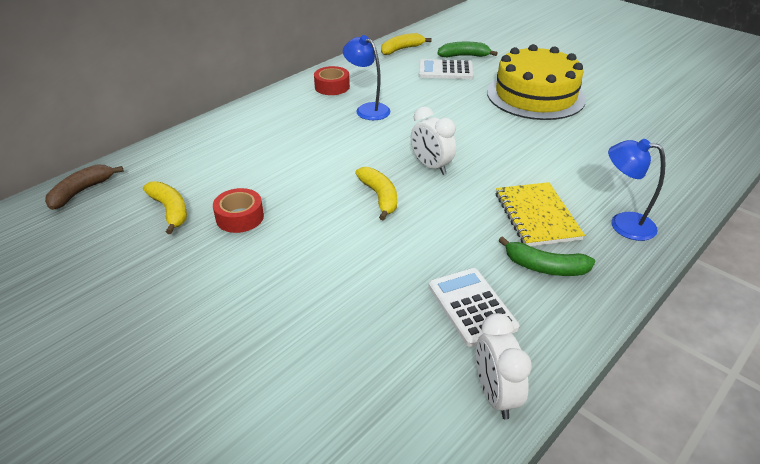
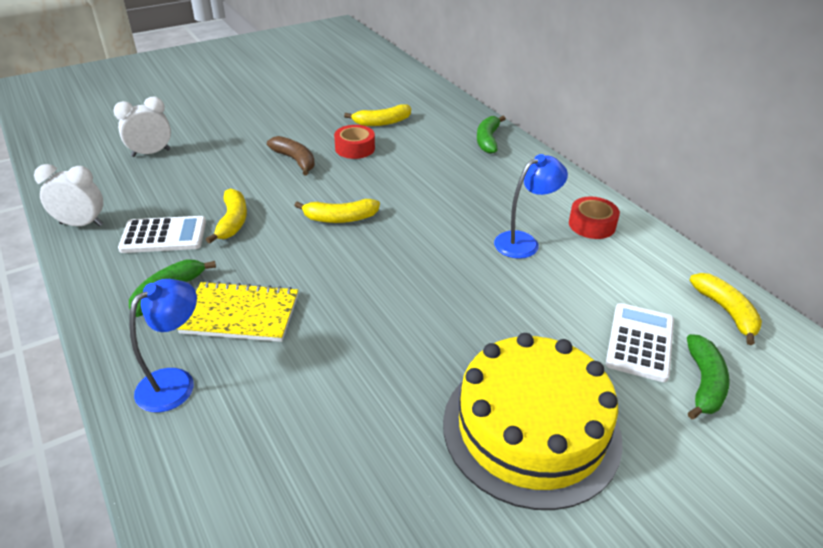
camera: 105 degrees right, 0 degrees up
(81, 191) = (427, 92): brown banana -> brown banana (295, 160)
(205, 139) = (488, 140): none -> green banana
(420, 264) = (233, 221): none -> yellow banana
(431, 166) = (375, 262): white clock -> white clock (151, 153)

